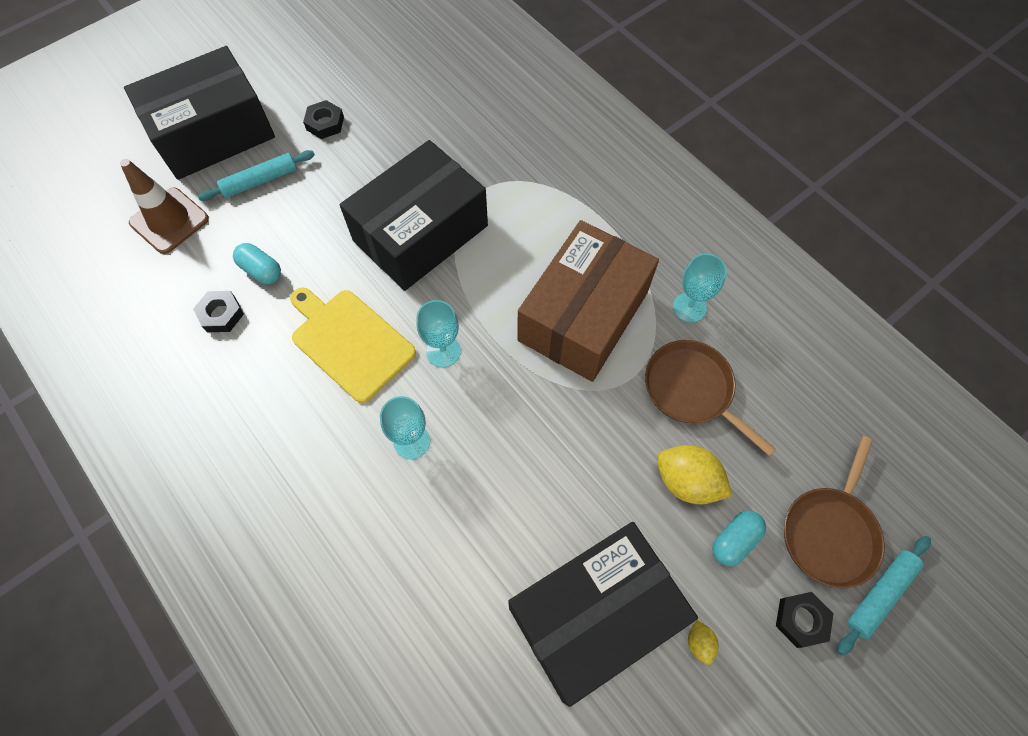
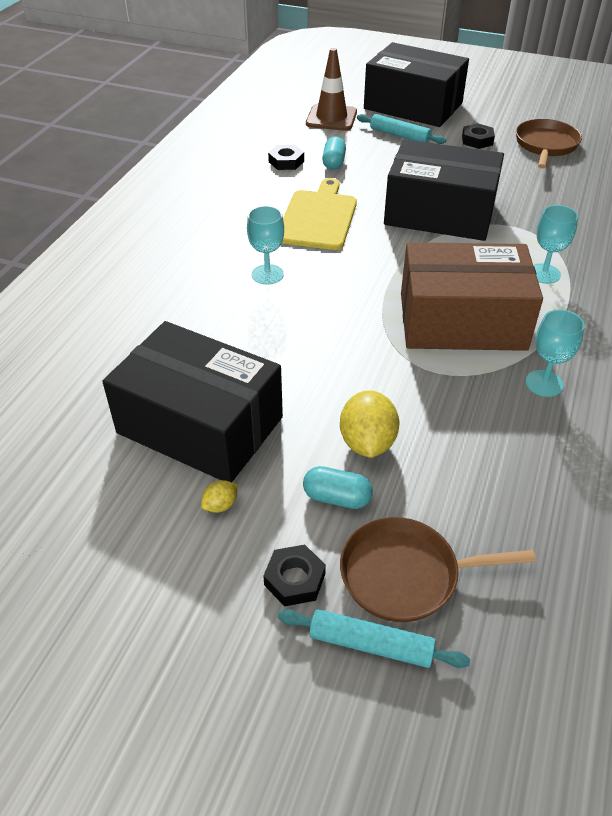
camera: 60 degrees right, 20 degrees down
(443, 351) = (353, 261): turquoise goblet -> turquoise goblet (544, 274)
(692, 390) = (461, 415): brown pan -> brown pan (545, 145)

